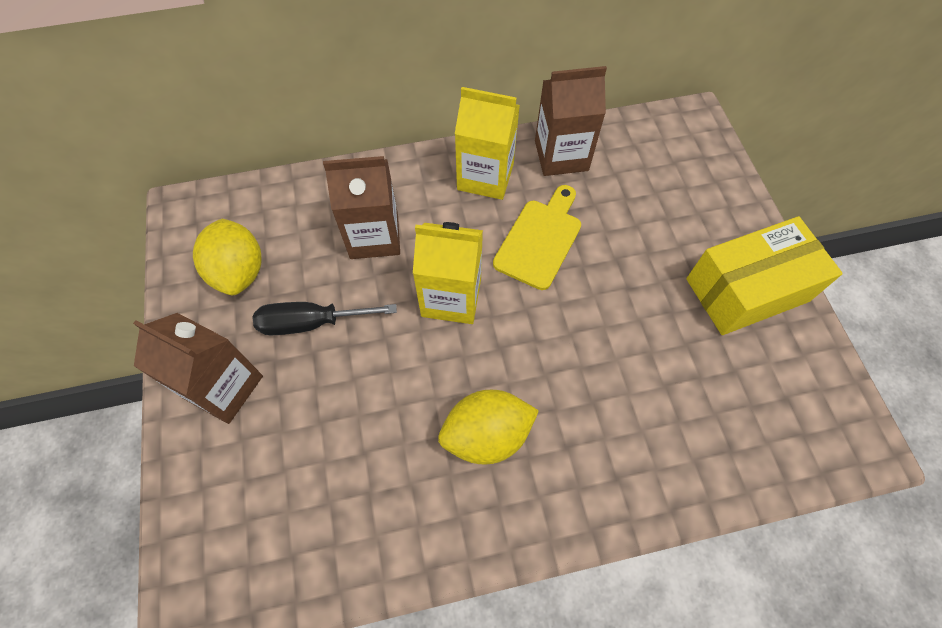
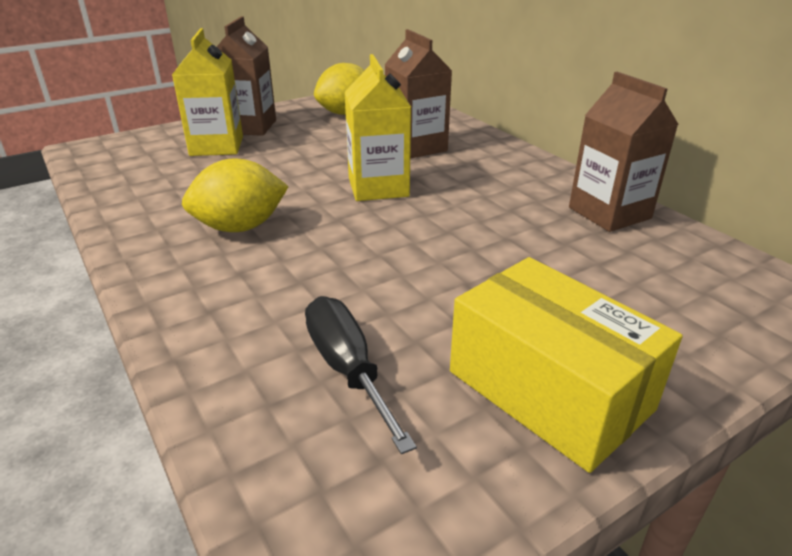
camera: 70 degrees right, 30 degrees down
(311, 323) = (317, 141): black screwdriver -> black screwdriver (347, 368)
(485, 177) = (531, 179): yellow carton -> yellow carton (217, 146)
(486, 435) = (240, 227): yellow lemon -> yellow lemon turned 75 degrees counterclockwise
(540, 239) = (483, 218): yellow cutting board -> none

